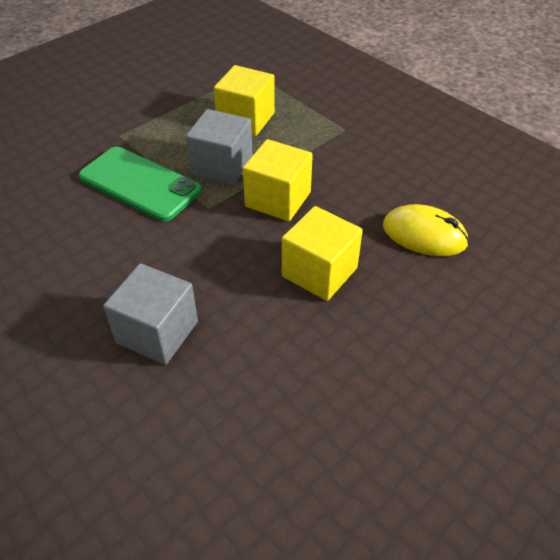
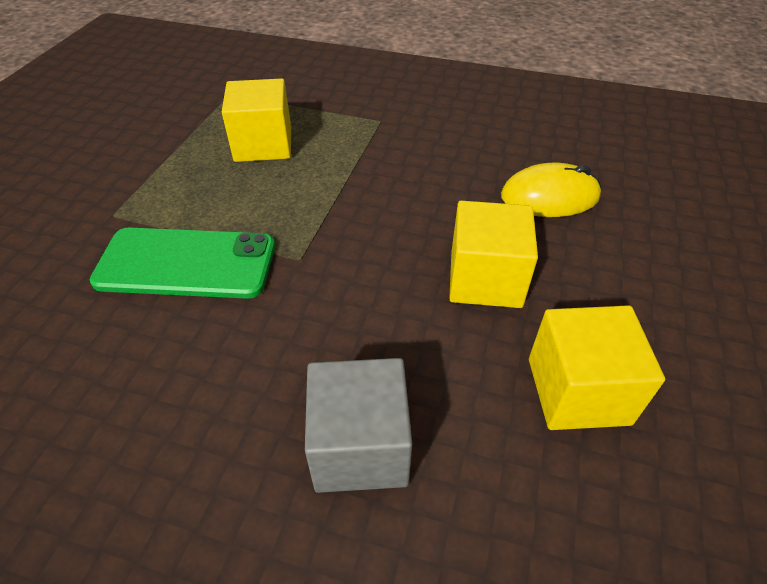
camera: 30 degrees left, 0 degrees up
(222, 166) = (276, 205): grey cube -> none
(278, 199) = (372, 218): yellow cube -> yellow cube (578, 391)

